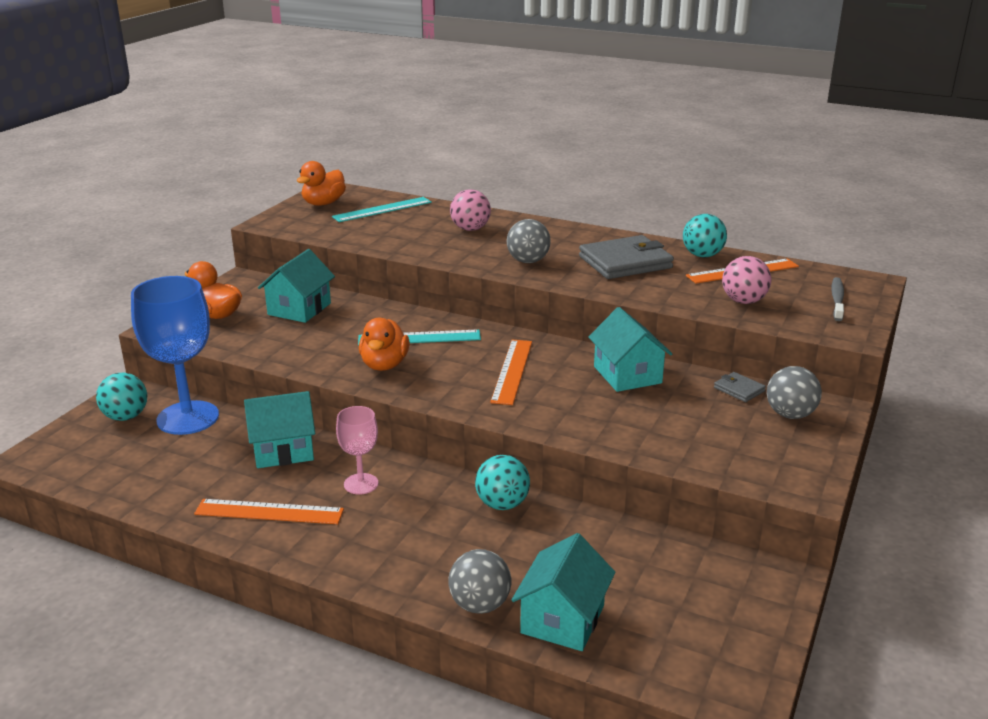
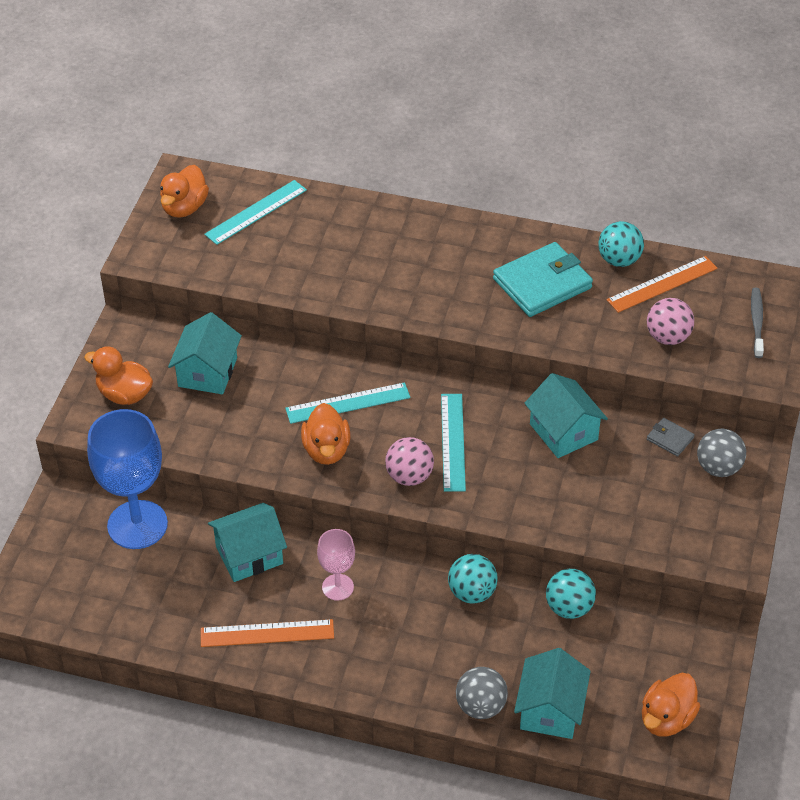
camera: 10 degrees left, 20 degrees up
(126, 417) = (74, 532): turquoise ball -> turquoise ball (569, 607)
(470, 229) = (365, 240): pink ball -> pink ball (409, 476)
(512, 371) = (453, 442): orange ruler -> turquoise ruler
(528, 261) = (442, 295): grey ball -> none
(625, 262) = (542, 283): grey wallet -> turquoise wallet
(706, 647) = (666, 719): none -> orange duck

